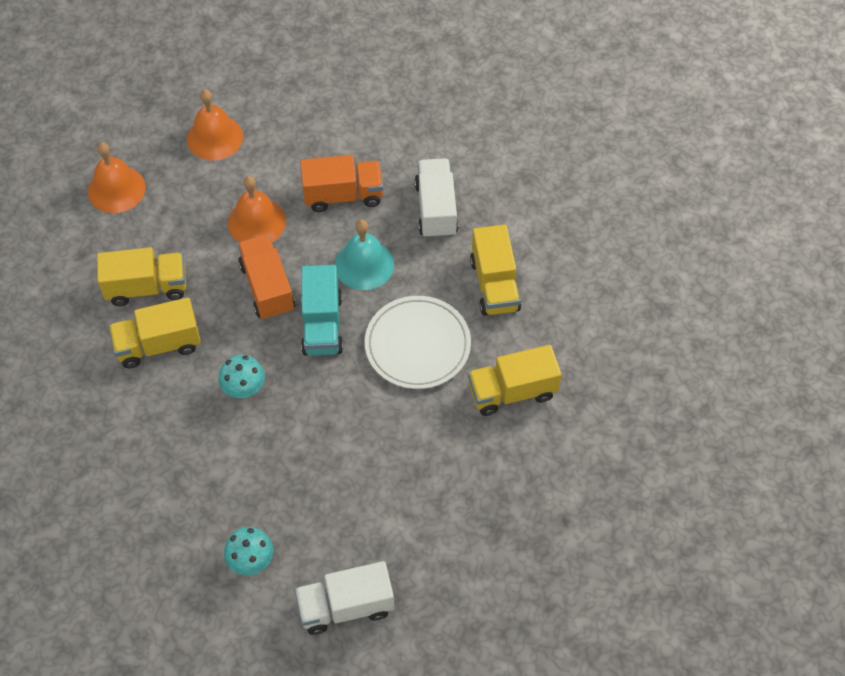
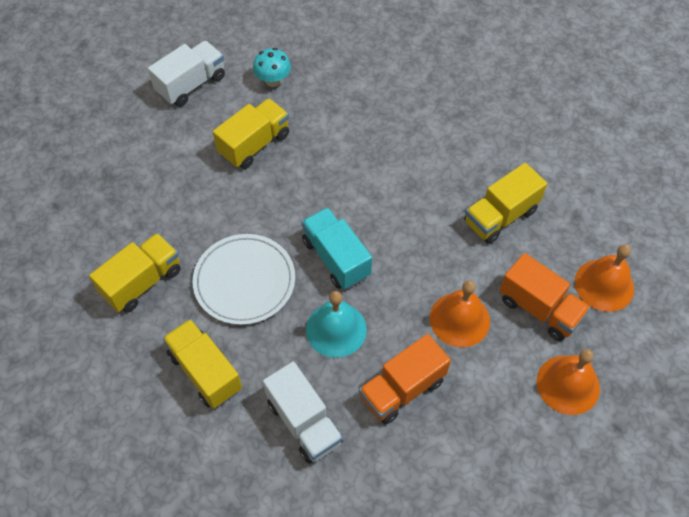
camera: 150 degrees right, 0 degrees up
(158, 345) = (452, 179): yellow truck -> yellow truck (254, 144)
(244, 389) = (361, 180): turquoise mushroom -> none
(267, 287) = (404, 266): orange truck -> orange truck (539, 308)

